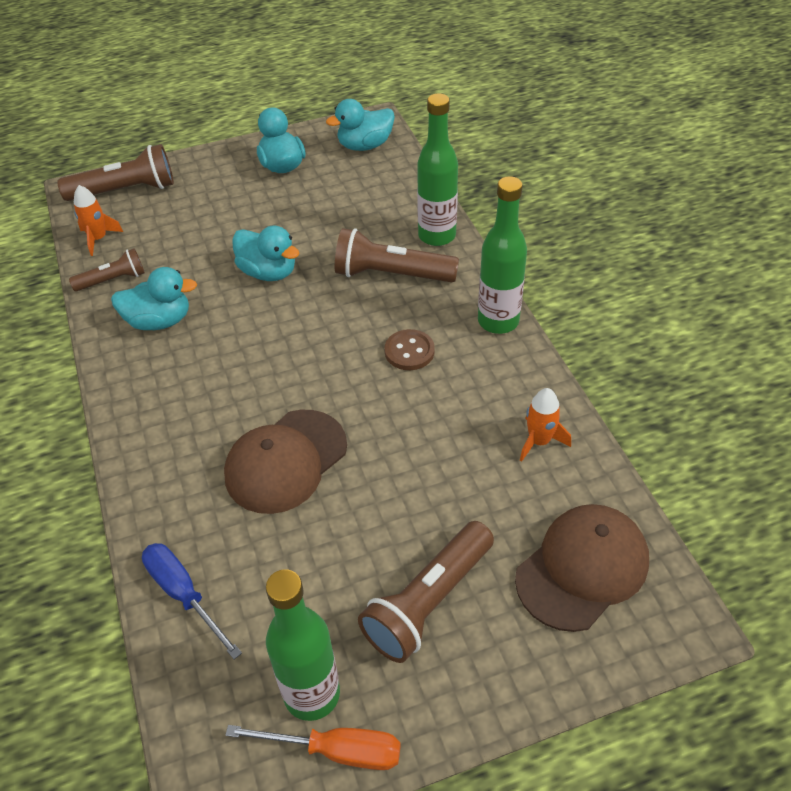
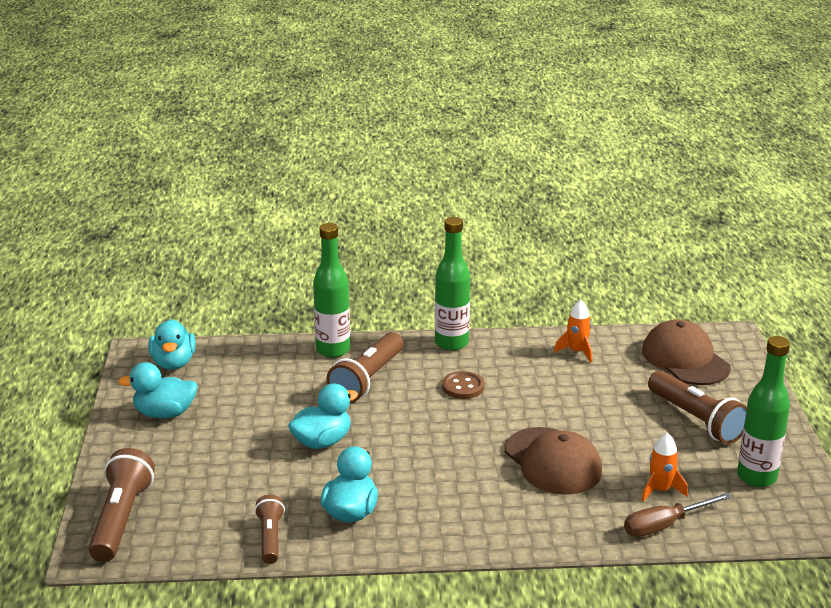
camera: 75 degrees left, 20 degrees down
(98, 239) = (194, 544): orange rocket -> orange rocket (660, 490)
(184, 594) = (664, 525): blue screwdriver -> brown screwdriver
(336, 750) = (797, 473): orange screwdriver -> none

